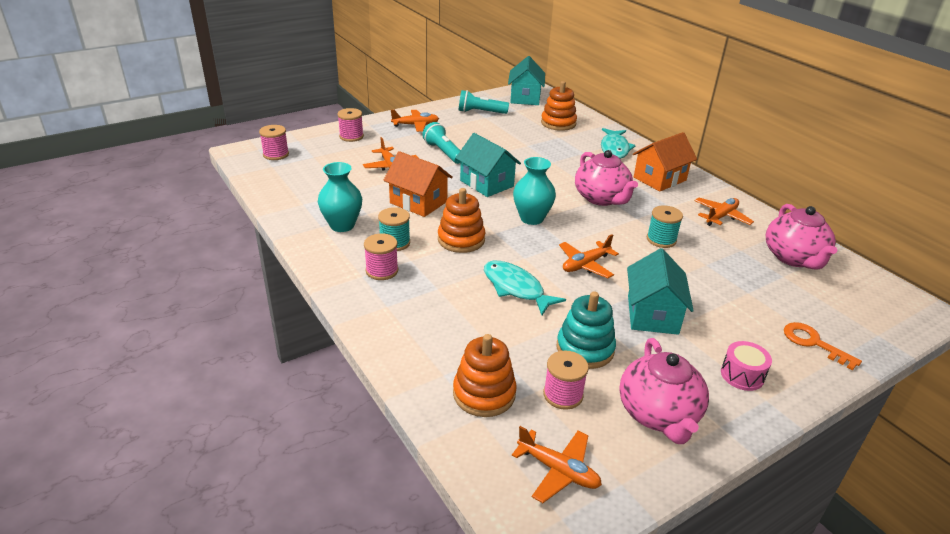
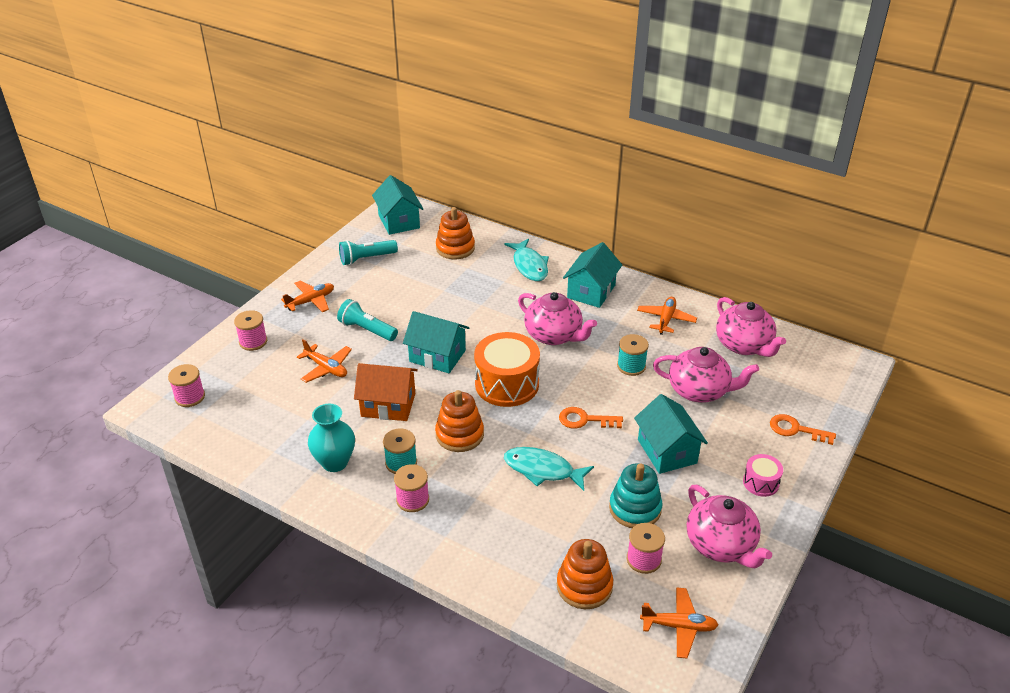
camera: 25 degrees left, 5 degrees up
(532, 218) = (507, 384): turquoise vase -> orange drum
(585, 265) = (585, 420): orange plane -> orange key
(659, 179) = (591, 291): orange house -> turquoise house
(720, 278) = (699, 391): none -> pink teapot

